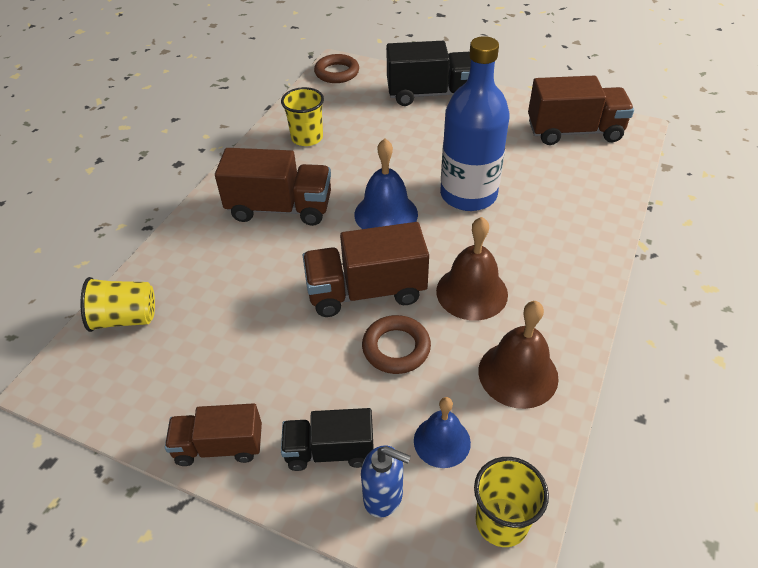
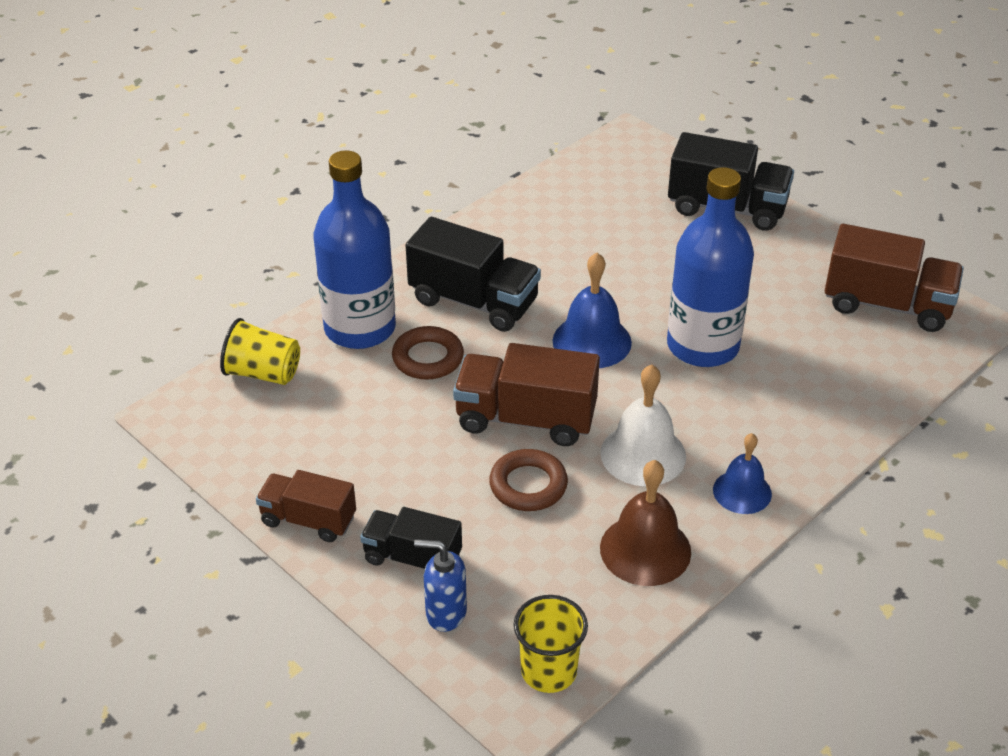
camera: 20 degrees right, 5 degrees down
(196, 255) = (360, 328): none -> blue bottle
(280, 208) = (473, 302): brown truck -> black truck
(307, 138) = (544, 225): yellow cup -> none
(337, 73) = (622, 149): brown ring -> brown ring (428, 358)
(383, 496) = (445, 613): blue soap dispenser -> blue soap dispenser turned 150 degrees clockwise
(442, 441) = (528, 585): blue bell -> blue bell (742, 491)
(472, 292) = (643, 454): brown bell -> white bell

